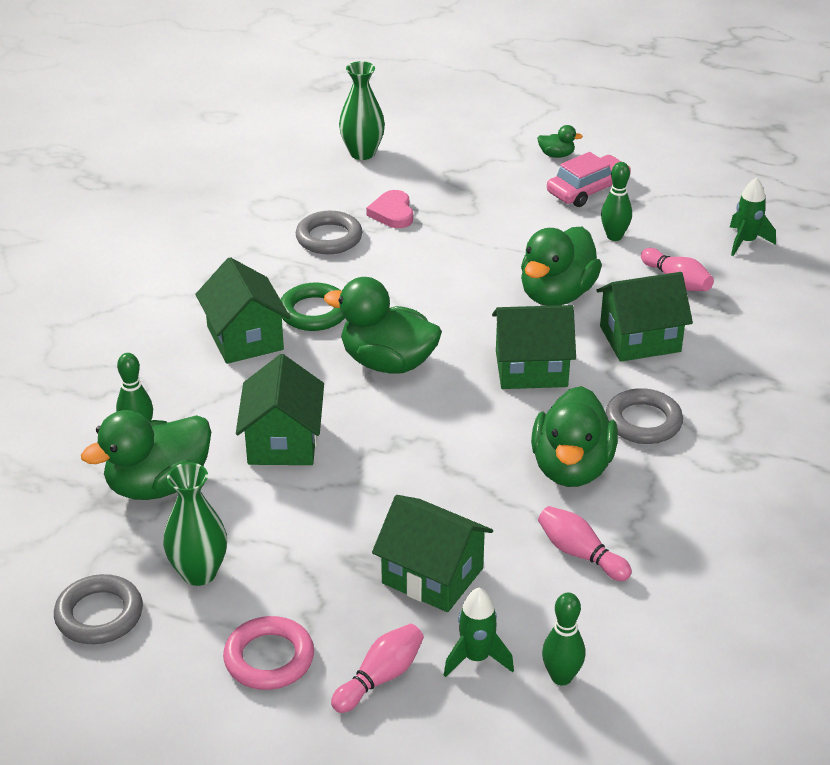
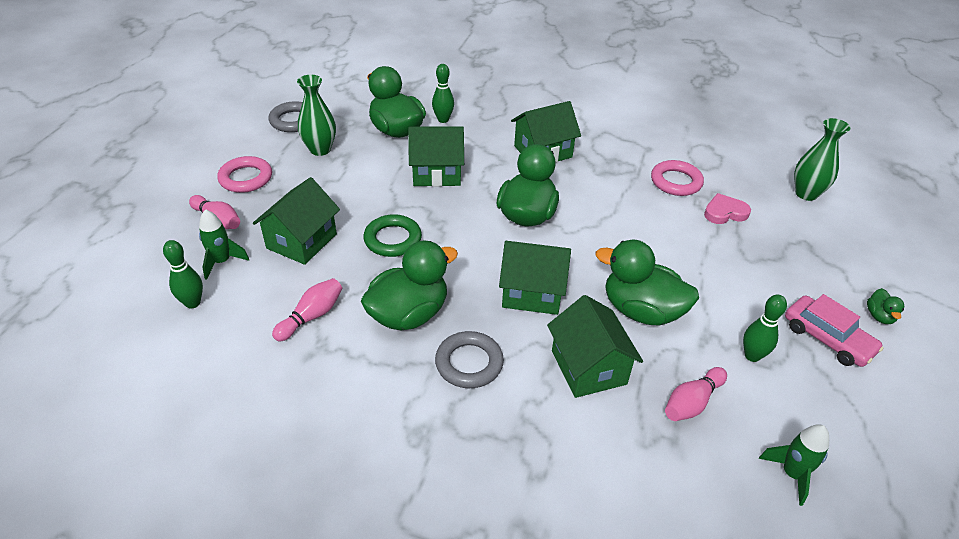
camera: 85 degrees right, 5 degrees up
(314, 312) = (580, 179): green ring -> green ring (393, 239)
(329, 238) = (676, 182): grey ring -> pink ring
(531, 369) = (532, 292): green house -> green house turned 75 degrees counterclockwise
(571, 468) = (409, 314): green duck -> green duck turned 135 degrees clockwise

